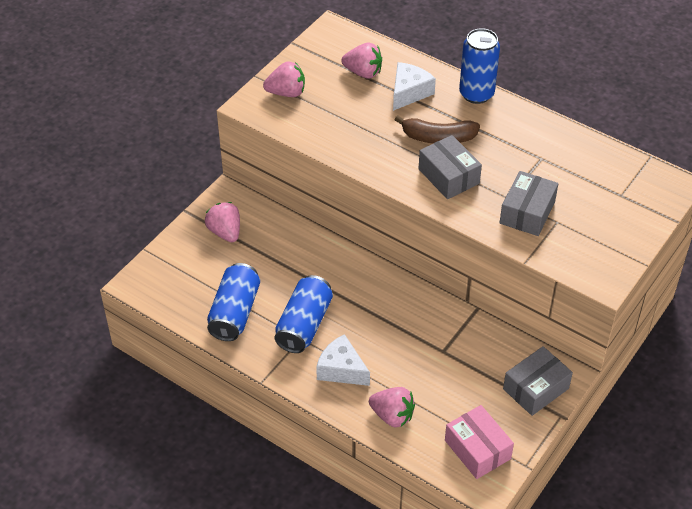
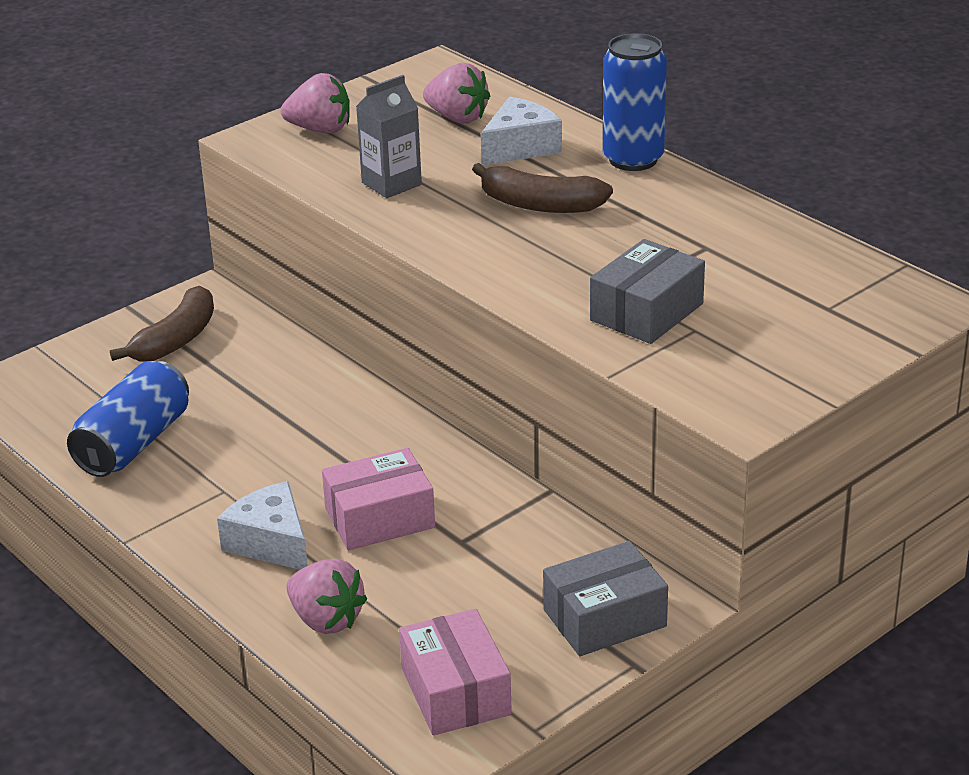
camera: 15 degrees right, 15 degrees down
(225, 232) = (176, 340): pink strawberry -> brown banana
(304, 325) = (240, 474): blue can -> none
(347, 132) = (391, 184): none -> grey carton
(393, 343) = (380, 518): none -> pink box
(448, 176) = (532, 253): grey box -> none

